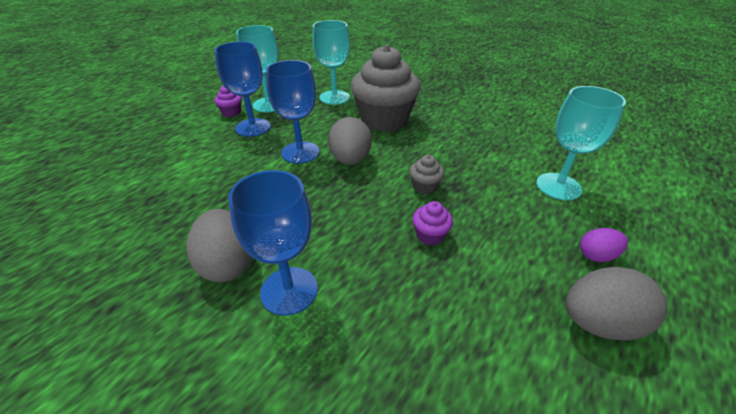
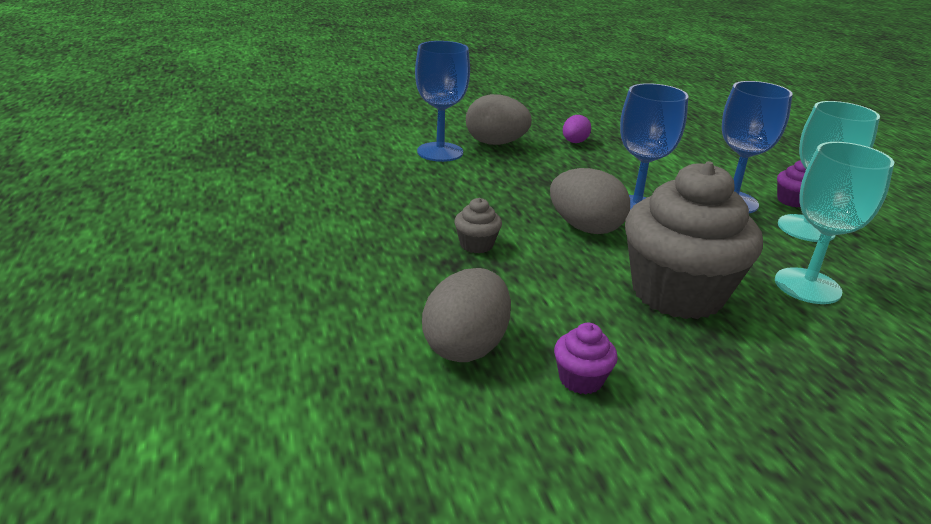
camera: 125 degrees right, 10 degrees down
(430, 235) = (407, 214): purple cupcake -> purple cupcake (581, 379)
(558, 186) = (342, 332): turquoise goblet -> none
(596, 255) = (245, 274): purple egg -> purple egg (574, 142)
(599, 323) = (220, 229): grey egg -> grey egg (466, 346)

